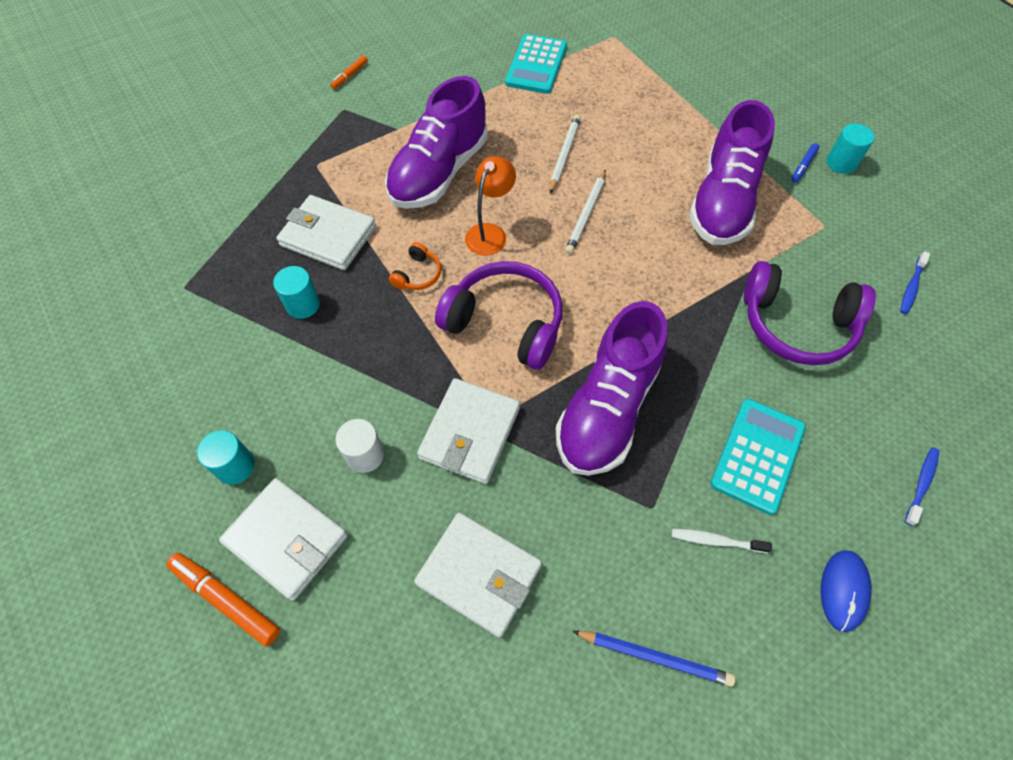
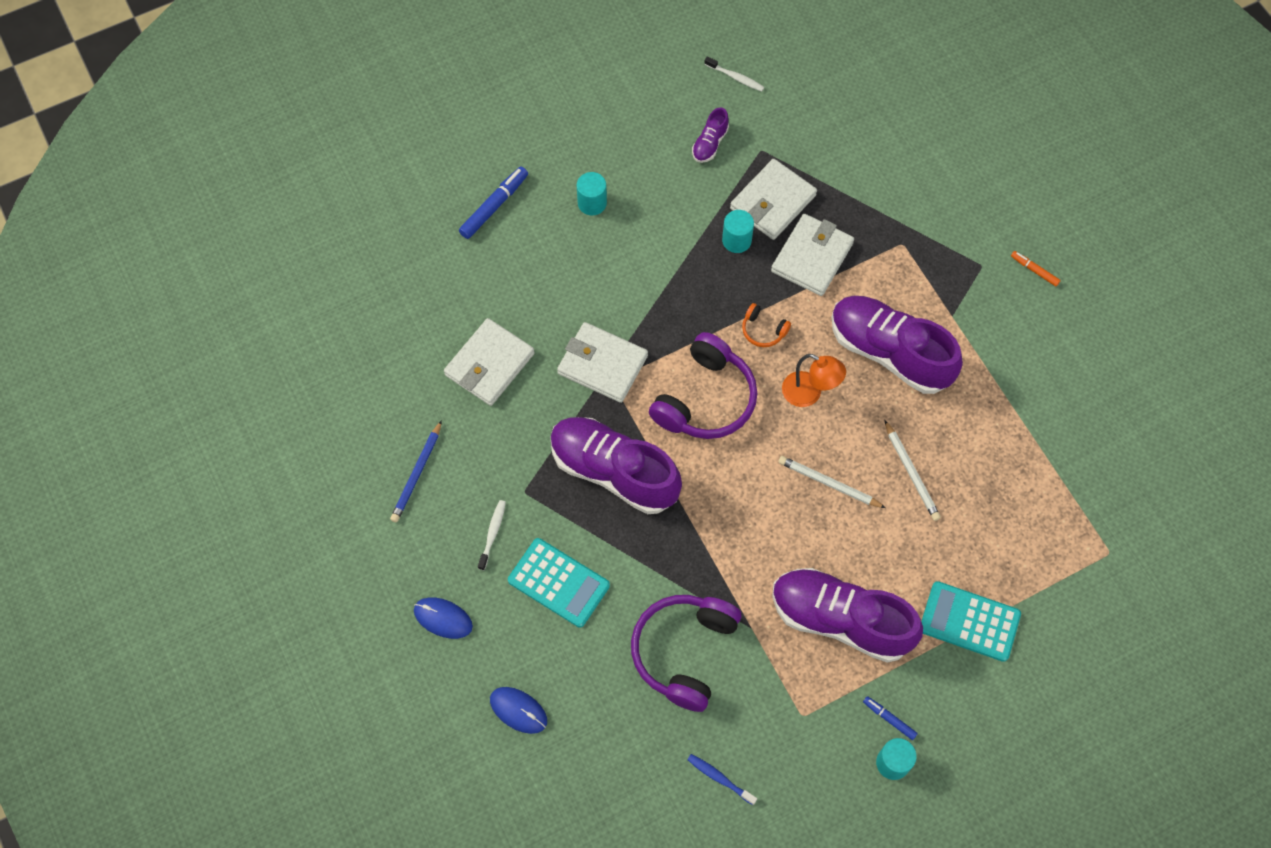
camera: 95 degrees right, 5 degrees up
(74, 317) = (735, 77): none -> white toothbrush
(165, 338) = (710, 143): none -> purple shoe
(226, 599) = (494, 206): orange marker -> blue marker
(287, 539) = (531, 240): white wallet -> white wallet (772, 202)
(365, 455) = (591, 289): white cylinder -> none
(536, 65) = (1055, 460): turquoise calculator -> turquoise calculator (969, 621)
(564, 155) = (911, 472): white pencil -> white pencil turned 45 degrees clockwise
(921, 484) = (518, 710): blue toothbrush -> blue mouse

